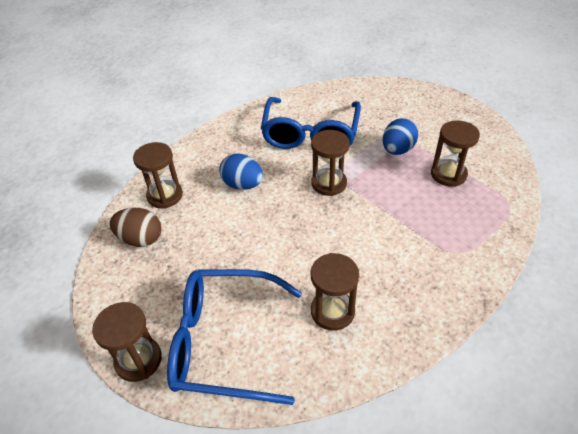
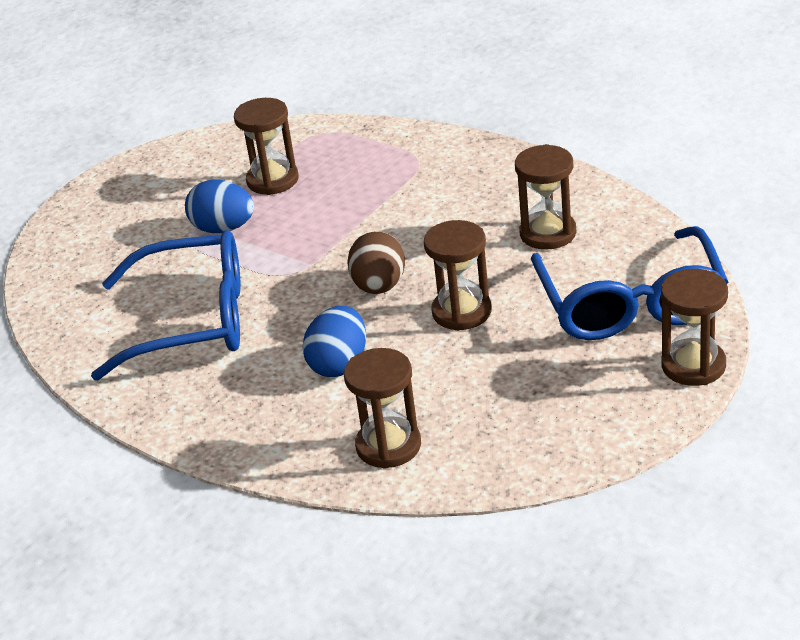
camera: 100 degrees left, 10 degrees down
(140, 239) = (494, 439): brown egg -> brown egg (379, 286)
(329, 183) = (315, 278): brown hourglass -> brown hourglass (461, 312)

